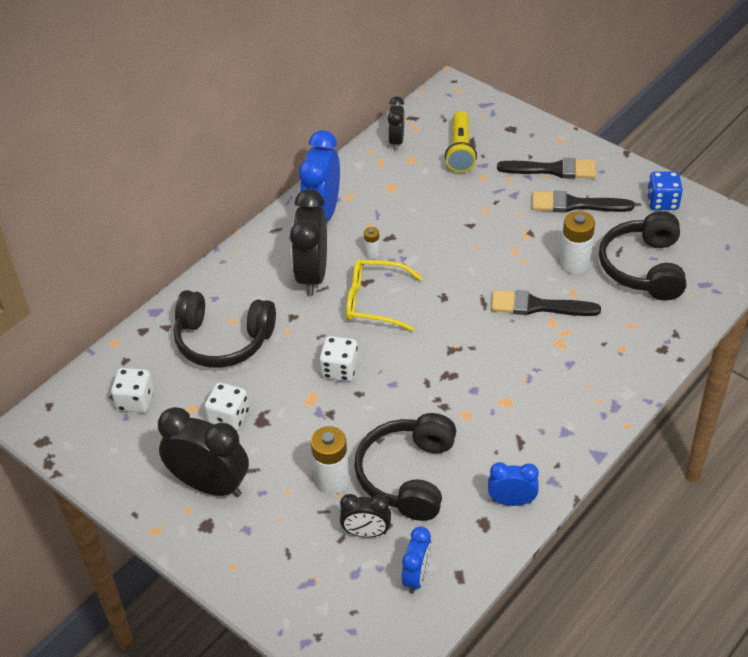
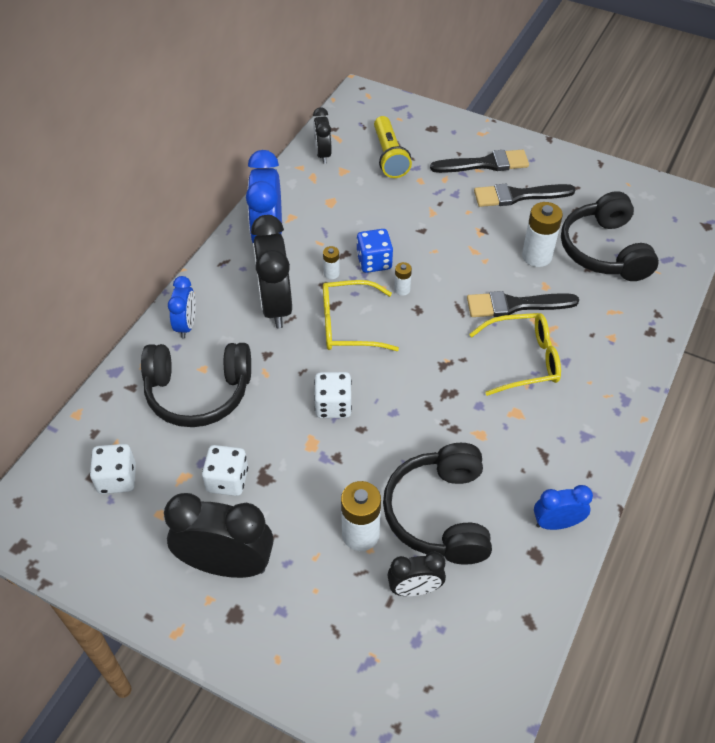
camera: 15 degrees left, 5 degrees up
(417, 577) = (484, 631): blue clock -> blue clock (186, 325)
(434, 277) = (402, 289): none -> white battery
(529, 356) = (523, 360): none -> yellow glasses
(662, 202) = (599, 182): blue dice -> blue dice (374, 262)

